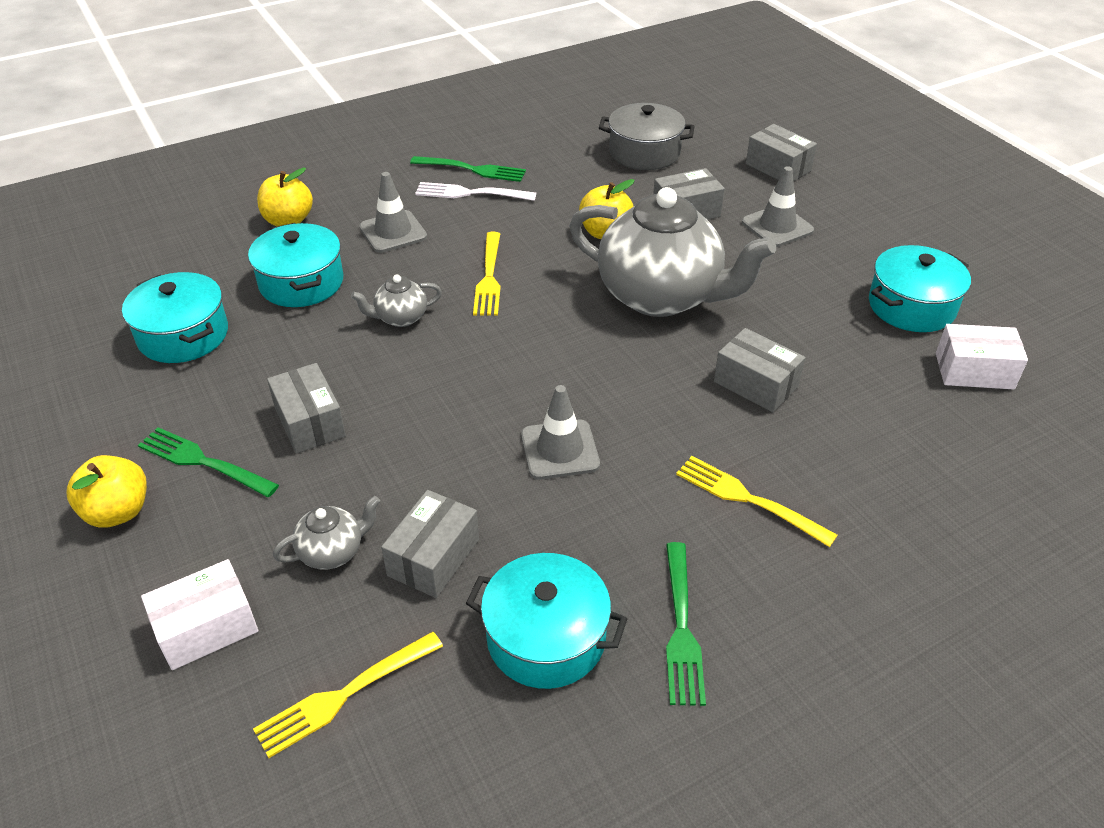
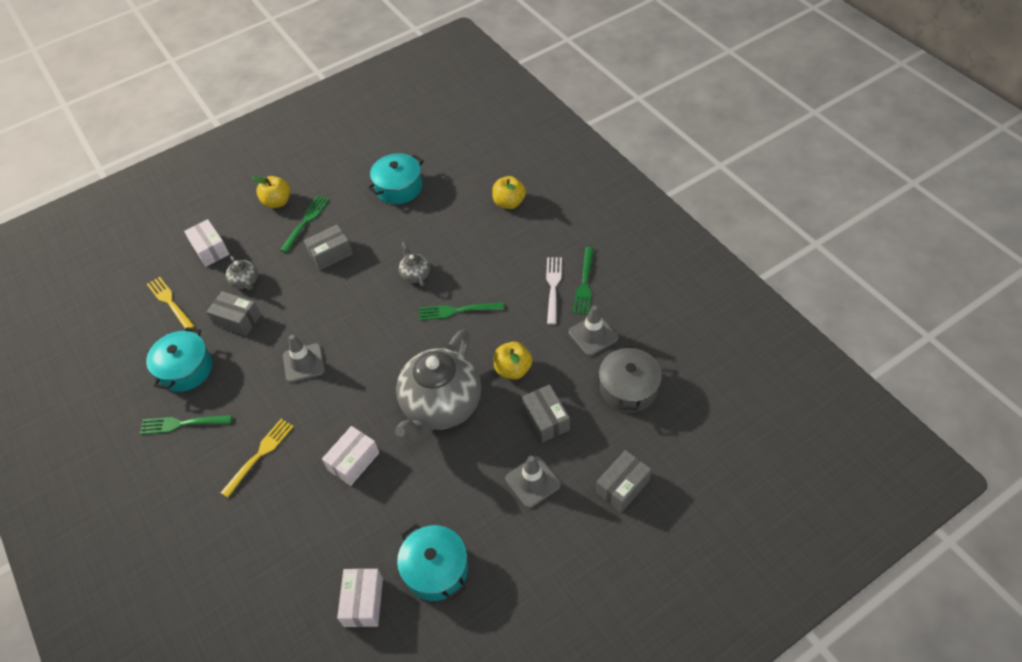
camera: 90 degrees right, 10 degrees up
(301, 282) = (447, 223): turquoise pot -> none
(393, 232) = (502, 255): grey traffic cone -> grey traffic cone (593, 335)
(489, 277) = (457, 311): yellow fork -> green fork
(755, 384) = (353, 461): grey box -> white box

